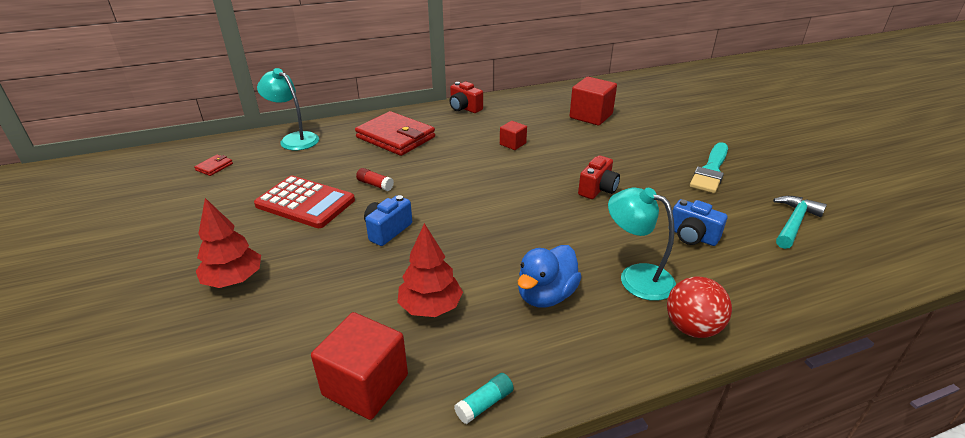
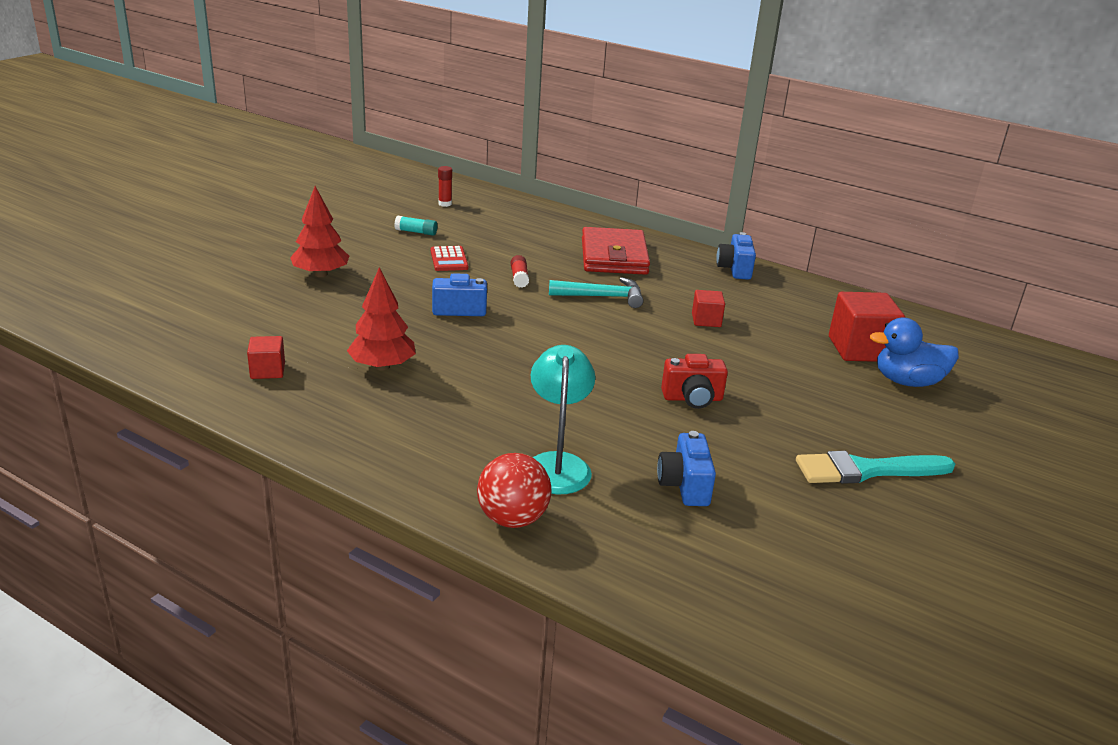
camera: 50 degrees right, 5 degrees down
(214, 167) = (445, 204): red wallet -> red glue stick
(294, 139) = (535, 215): turquoise lamp -> none
(305, 203) = (449, 259): red calculator -> red calculator, size x0.54
(365, 385) = (267, 371): red cube -> red cube, size x0.54
(464, 108) = (734, 269): red camera -> blue camera
(484, 404) = (297, 429): turquoise glue stick -> turquoise glue stick (416, 232)
(546, 295) = (464, 419): blue duck -> blue duck (907, 381)
(794, 223) = (831, 563): turquoise hammer -> turquoise hammer (602, 297)

